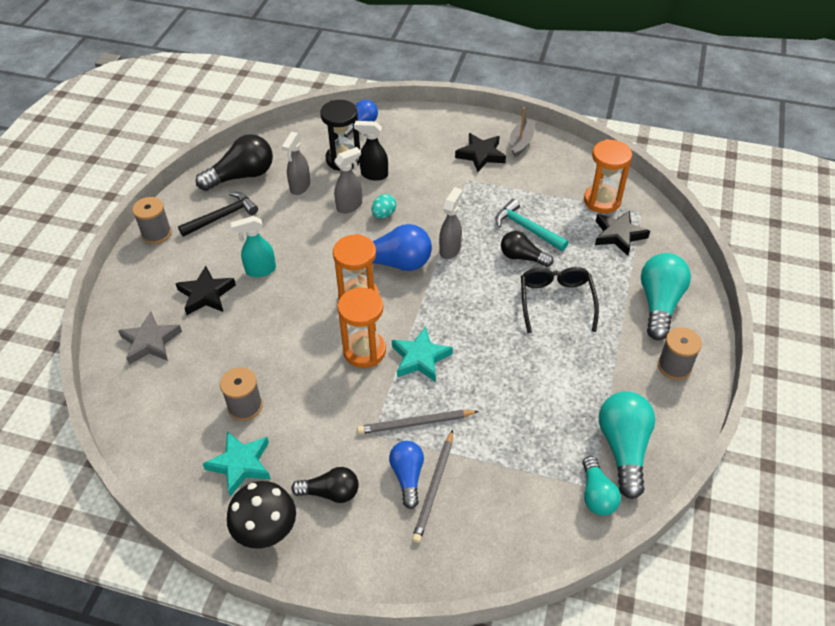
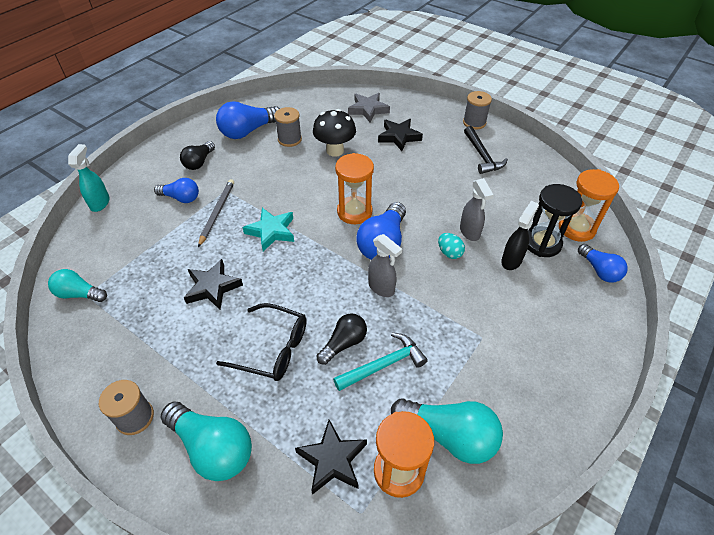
camera: 110 degrees right, 0 degrees up
(240, 464) = (248, 131): turquoise star -> blue light bulb
(242, 176) = (532, 174): black light bulb -> none
(260, 270) = (411, 165): turquoise spray bottle -> turquoise spray bottle (100, 203)
(267, 533) = (195, 134): black mushroom -> black mushroom (335, 151)
(300, 187) = (507, 205): grey spray bottle -> none
(364, 351) = (298, 202): orange hourglass -> orange hourglass (576, 228)
(434, 488) = (162, 208): grey pencil -> none
(481, 155) = (524, 366): black star -> black star (213, 287)
(521, 142) = (542, 423): grey boat -> none
(623, 448) = (96, 330): turquoise light bulb -> turquoise light bulb (449, 436)

